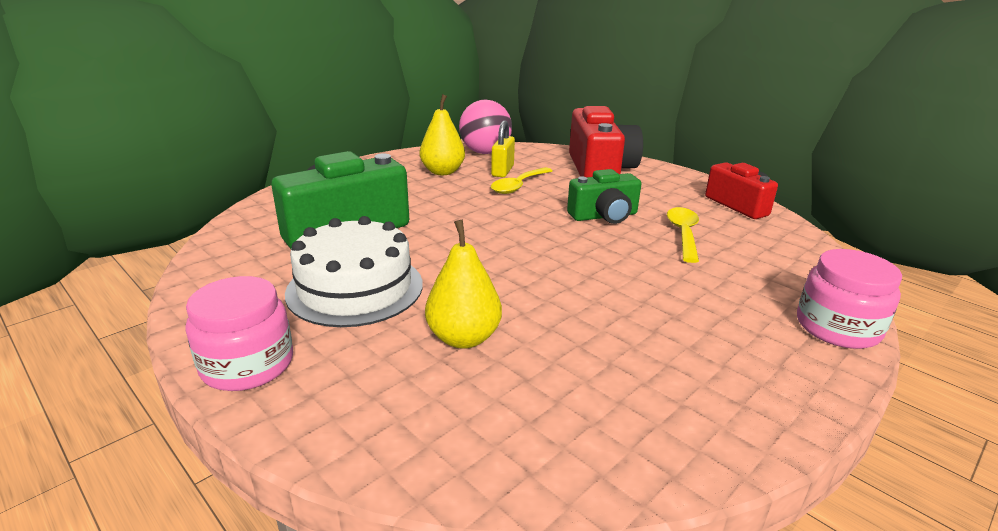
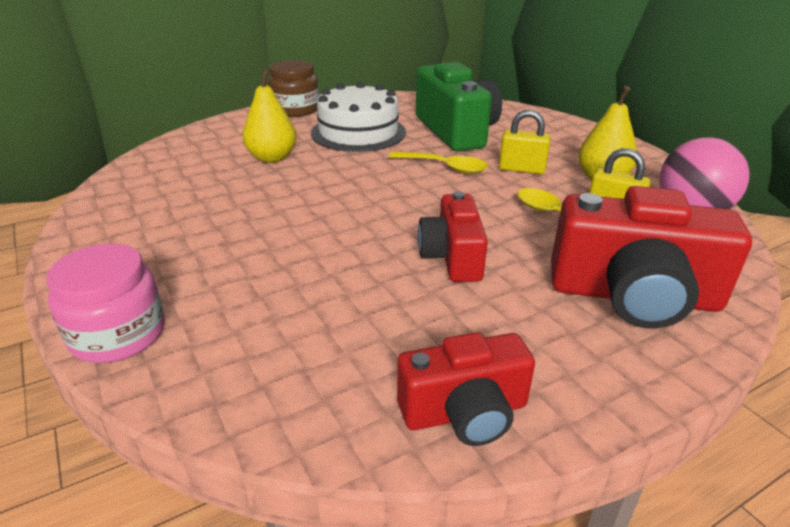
camera: 105 degrees right, 5 degrees up
(247, 365) = (295, 109): pink jar -> brown jar
(436, 197) = (521, 169): none -> yellow padlock
(604, 216) = (452, 257): green camera -> red camera
(683, 234) = (380, 304): yellow spoon -> yellow spoon (445, 167)

